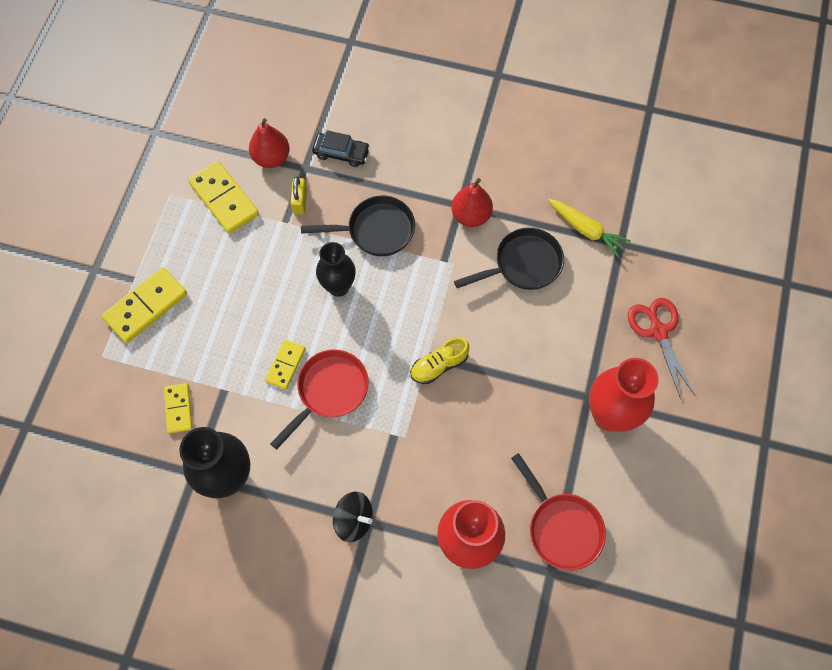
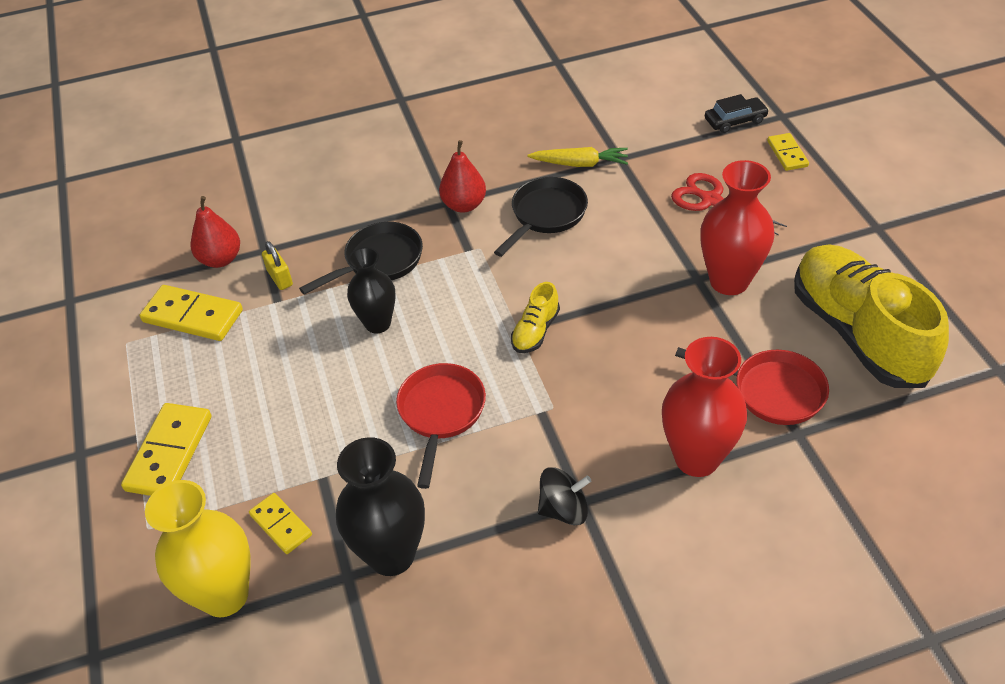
camera: 30 degrees left, 20 degrees down
(117, 436) = (225, 595): none -> yellow vase
(286, 365) = (374, 417): yellow domino -> yellow domino (787, 154)
(341, 153) = (293, 221): black car -> black car (735, 121)
(665, 523) = (857, 332): none -> yellow shoe

